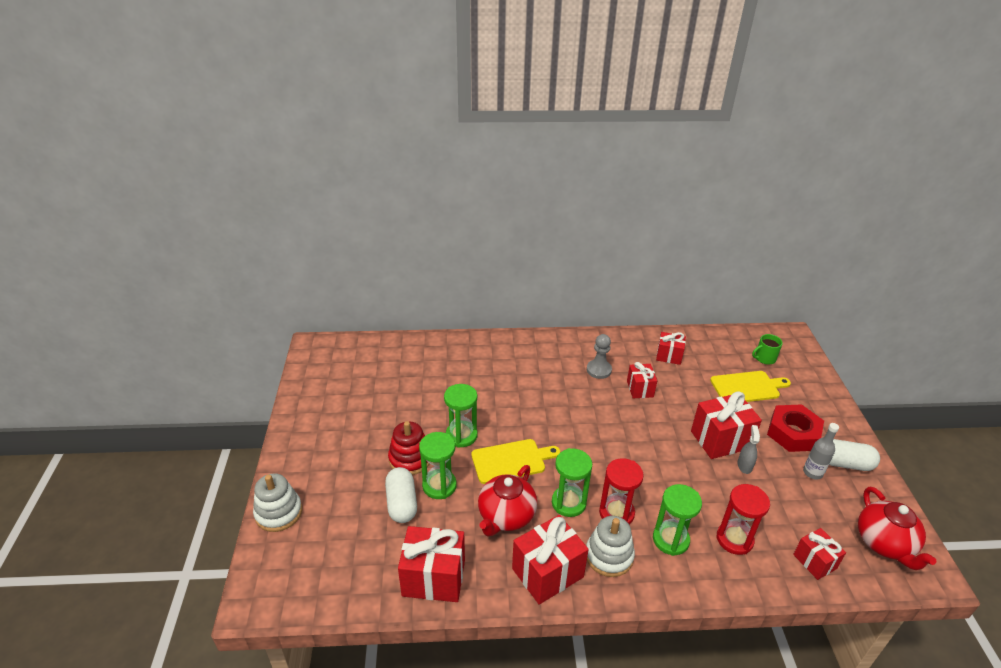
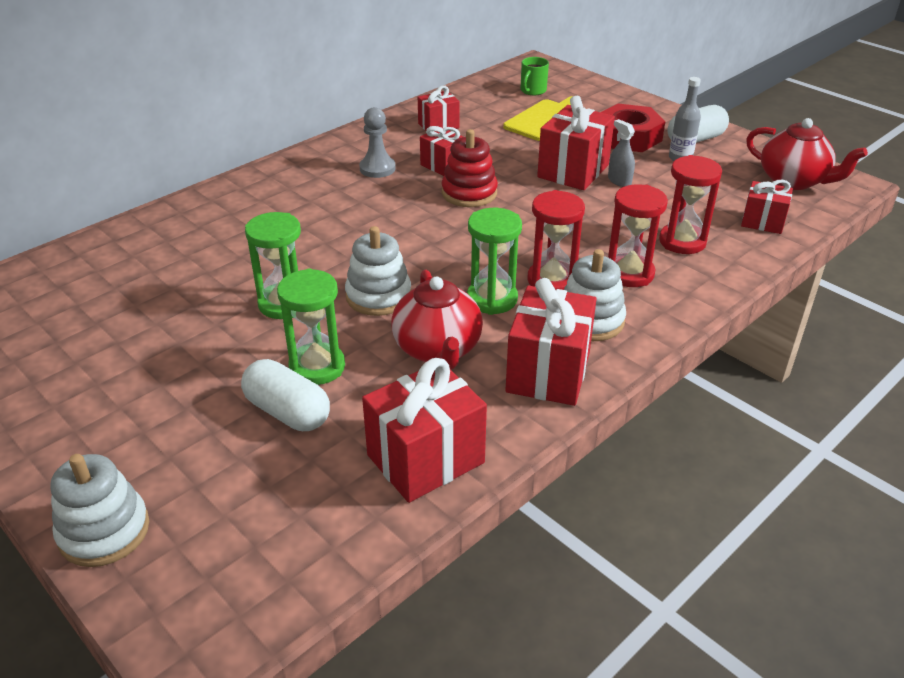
camera: 40 degrees left, 0 degrees up
(410, 459) = (241, 362): red stacking toy -> red stacking toy (469, 193)
(511, 461) = (378, 296): yellow cutting board -> white stacking toy
(670, 540) = (629, 273): green hourglass -> red hourglass

